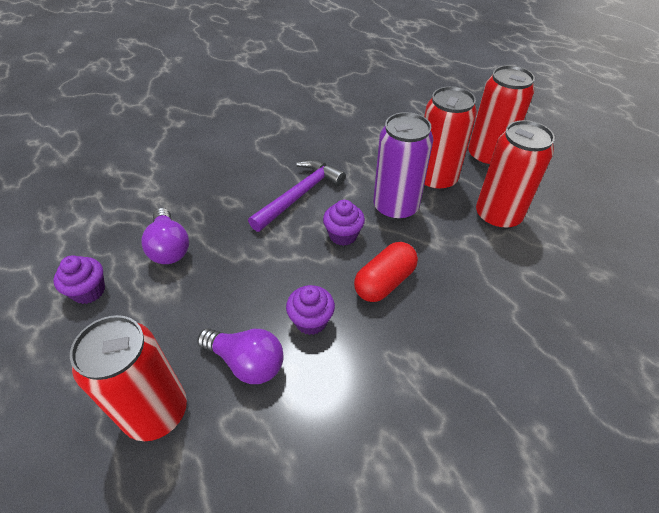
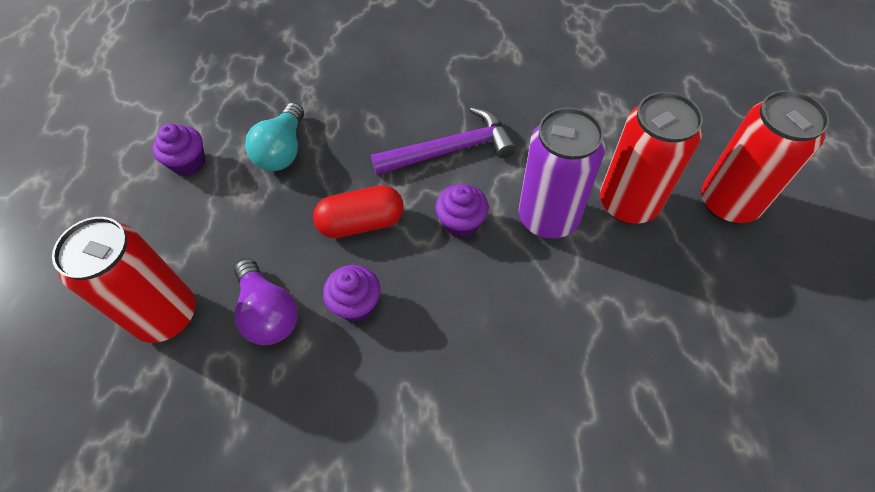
camera: 35 degrees right, 10 degrees up
(169, 248) = (283, 151): purple light bulb -> turquoise light bulb
(384, 282) = (463, 303): red capsule -> red capsule (361, 223)
(497, 216) = (670, 293): red can -> none

